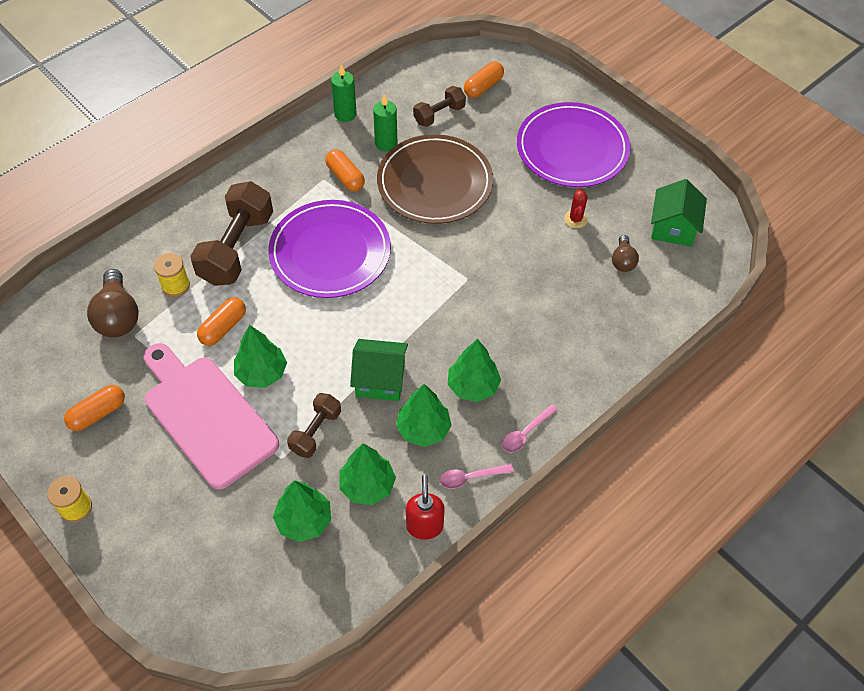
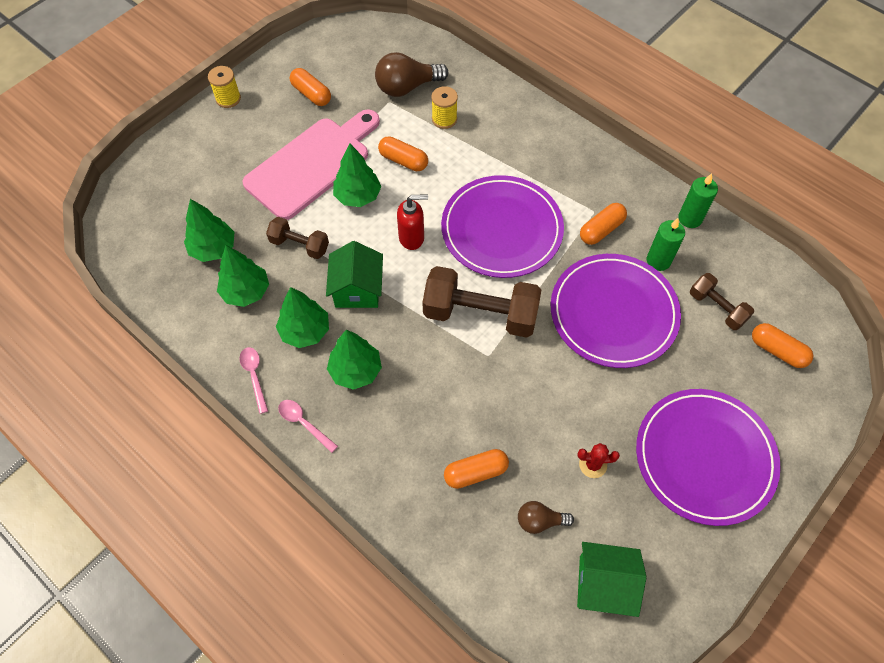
camera: 85 degrees right, 5 degrees up
(236, 248) = (493, 155): brown dumbbell -> brown dumbbell (480, 314)
(424, 526) = (205, 341): red soap dispenser -> red soap dispenser (412, 238)
(435, 183) = (613, 313): brown plate -> purple plate
(580, 300) = (475, 472): none -> orange capsule

